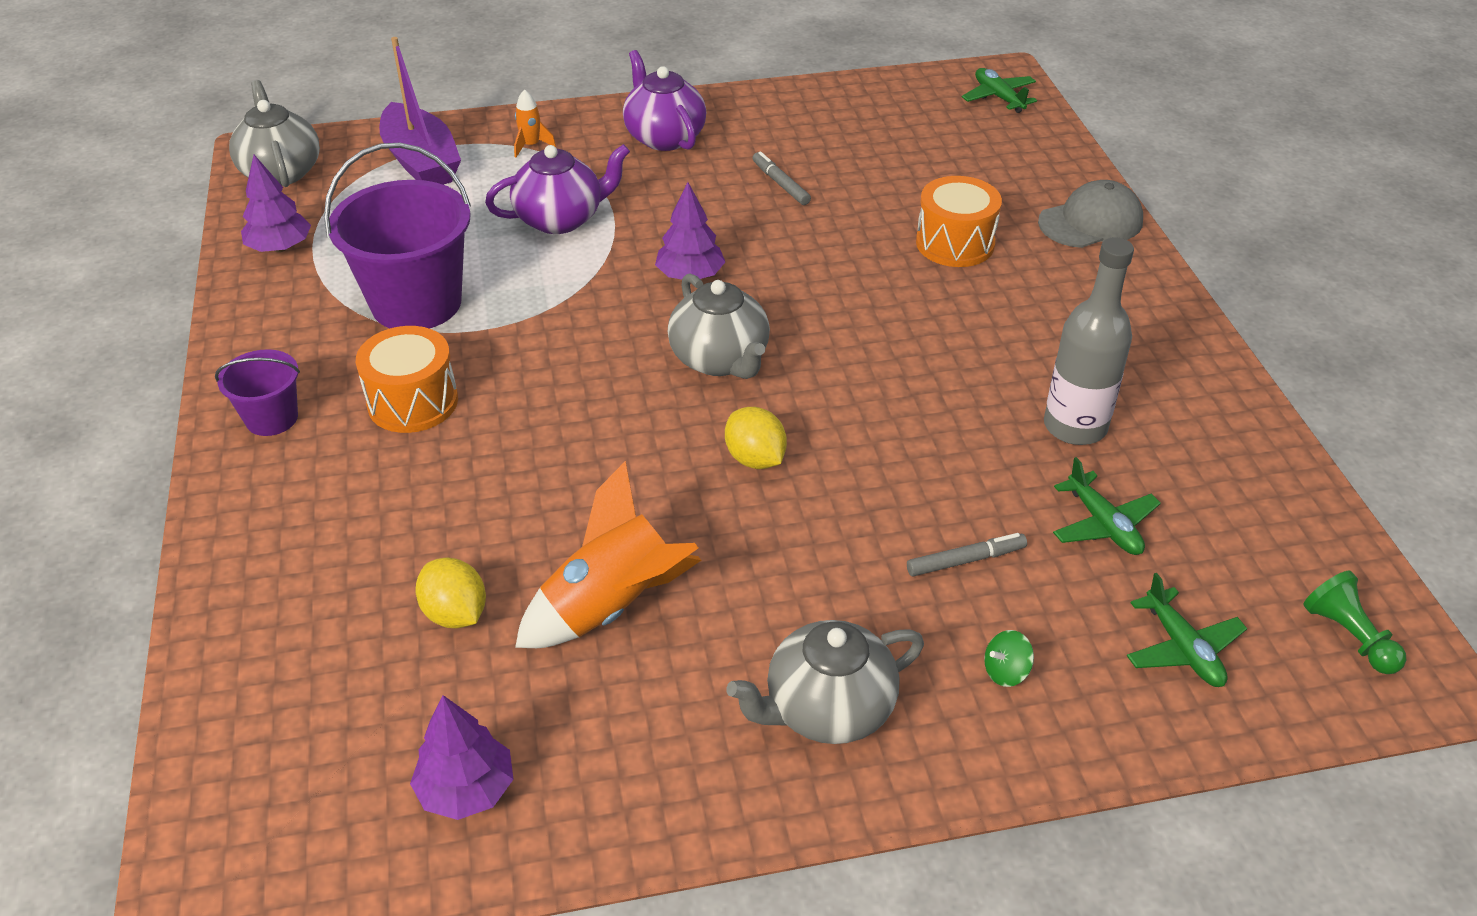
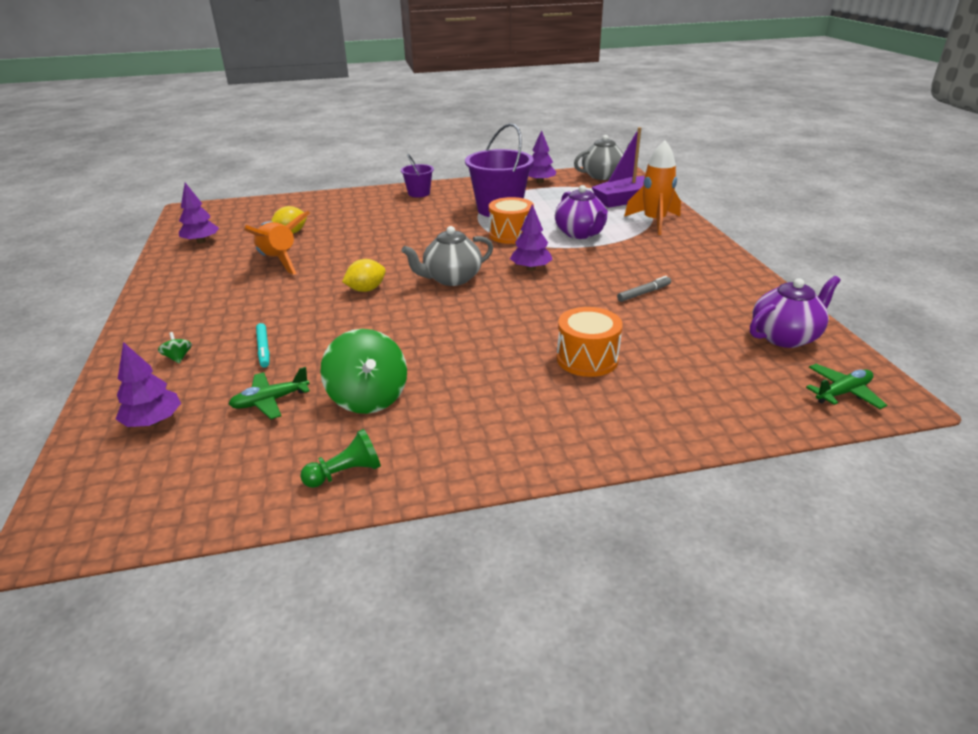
camera: 90 degrees right, 10 degrees down
(413, 402) = (425, 215): orange drum -> orange drum (511, 234)
(531, 146) = (654, 222): orange rocket -> orange rocket, size x2.14
(664, 137) = (684, 255): purple teapot -> purple teapot (785, 337)
(827, 709) = (188, 309): grey teapot -> none
(965, 560) = (264, 349): grey marker -> turquoise marker
(1075, 426) = (368, 398): grey bottle -> green spinning top
(1091, 222) = (639, 430): grey cap -> none
(1182, 648) = (153, 421): green plane -> purple tree
(1348, 636) = (114, 502): green pawn -> green pawn (345, 473)

